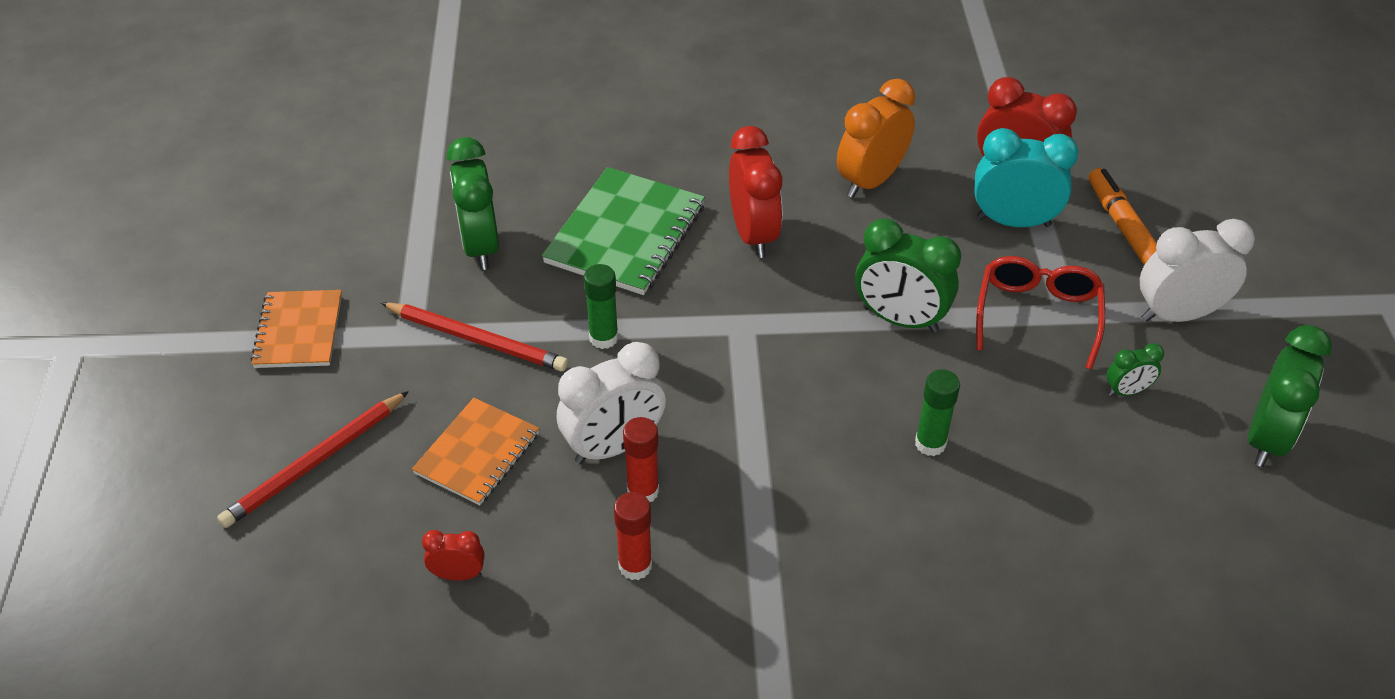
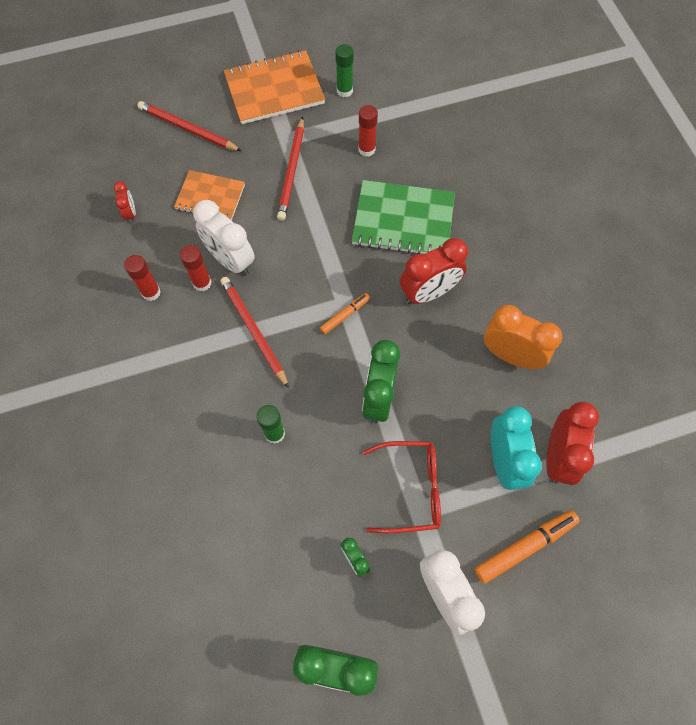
camera: 75 degrees right, 20 degrees up
(298, 331) = (274, 89): orange notebook -> orange notebook, size x1.57
(480, 246) = (366, 149): green clock -> red glue stick
(603, 338) = (311, 233): green glue stick -> green glue stick (344, 91)
(753, 439) = (253, 331): none -> red pencil
(760, 328) = (345, 315): none -> orange marker

